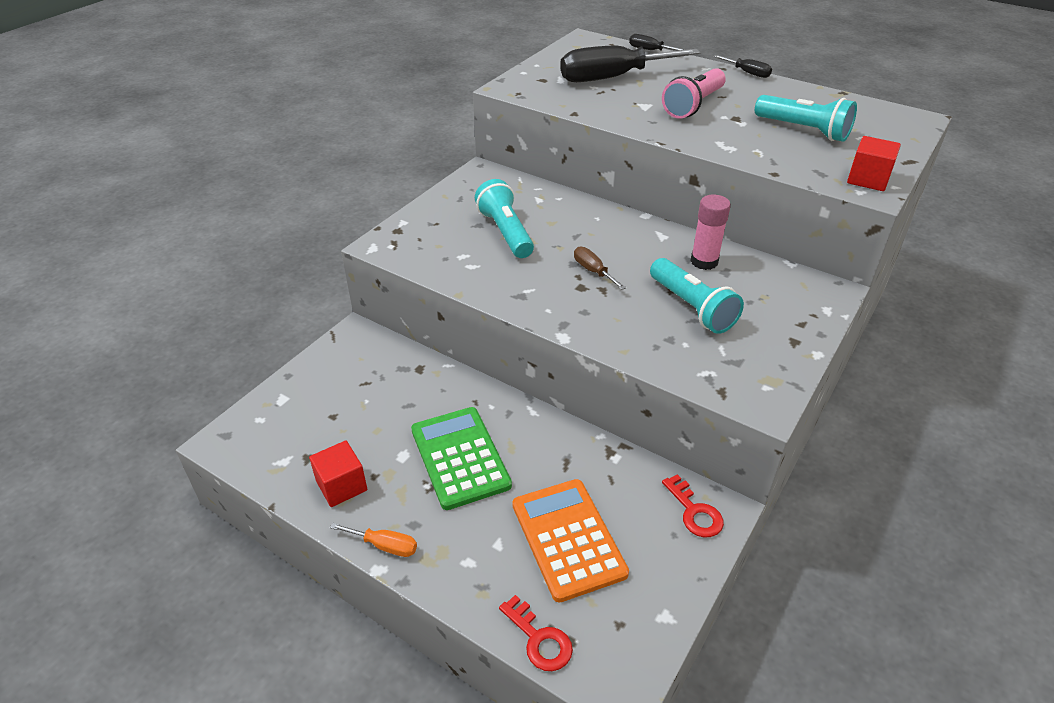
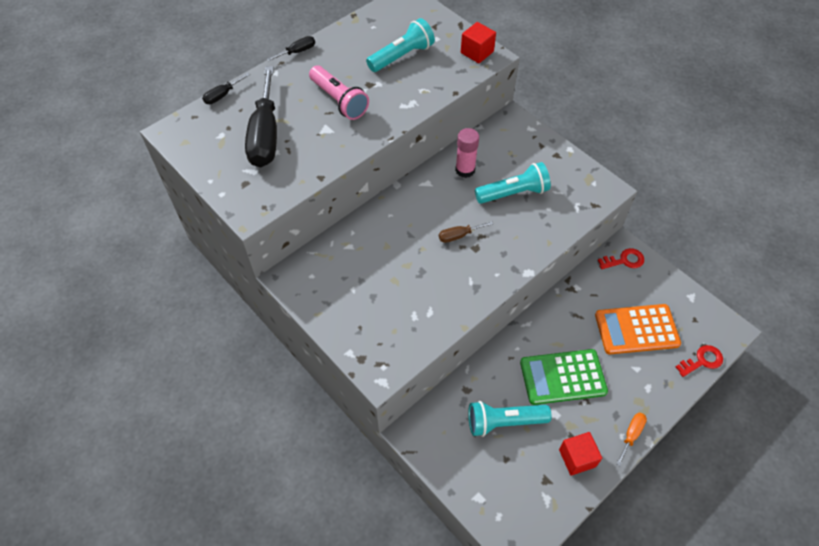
camera: 75 degrees left, 15 degrees up
(505, 232) = (390, 279): turquoise flashlight -> turquoise flashlight (504, 422)

